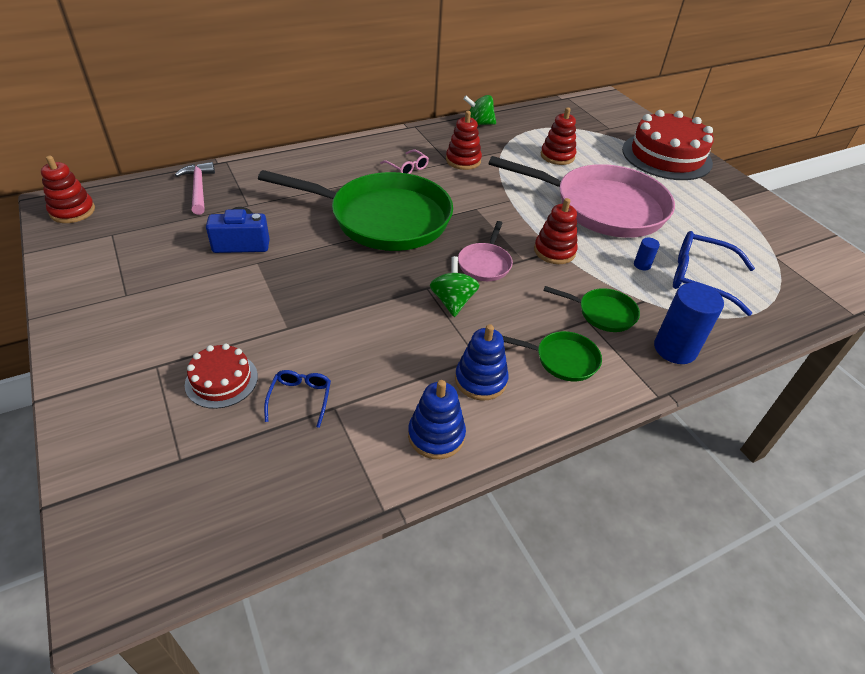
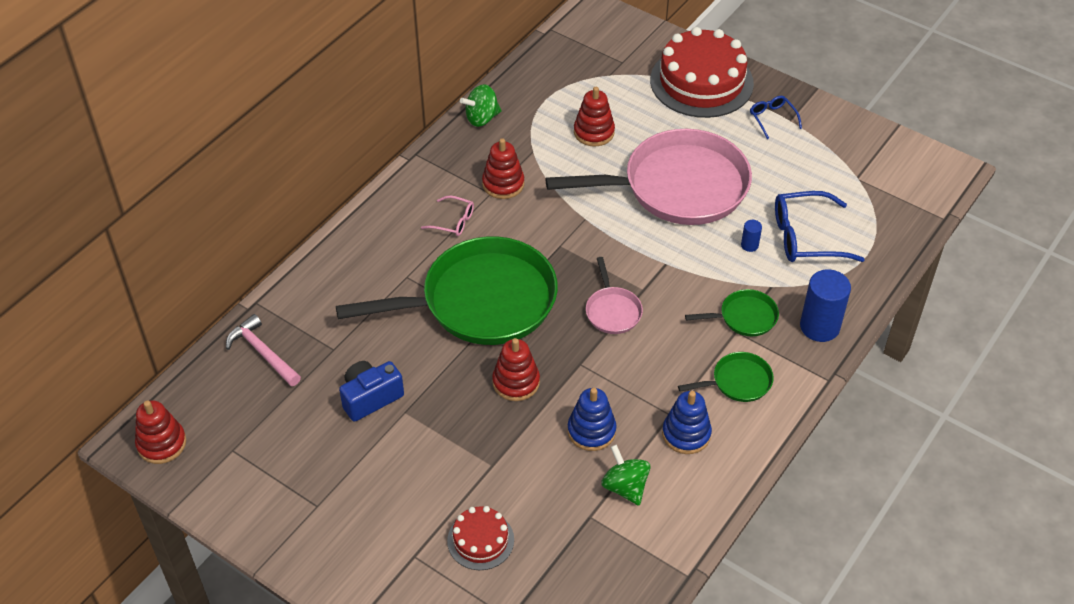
camera: 25 degrees left, 5 degrees up
(300, 399) = (558, 523): blue glasses -> blue glasses (772, 119)
(436, 435) = (684, 499): blue stacking toy -> blue stacking toy (591, 431)
(453, 301) = (612, 367): green spinning top -> green spinning top (625, 487)
(554, 251) = (665, 266): red stacking toy -> red stacking toy (516, 382)

